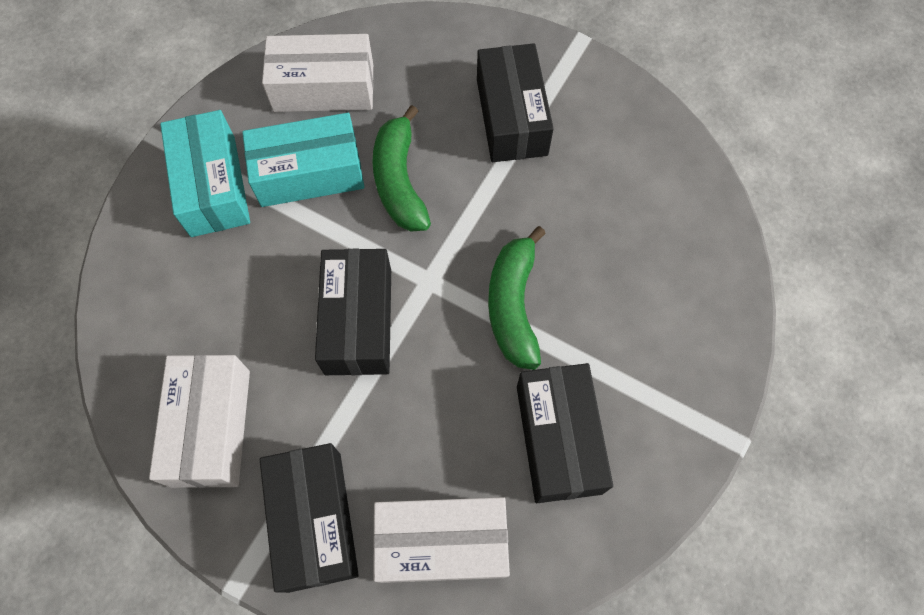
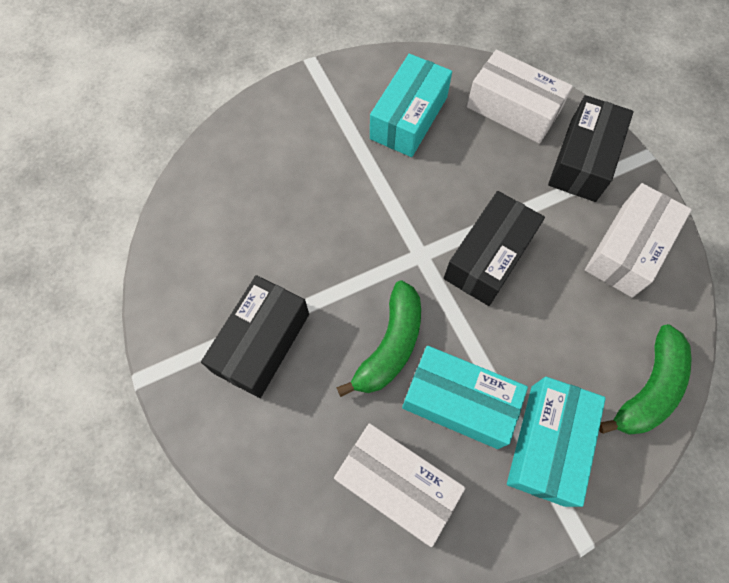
camera: 145 degrees left, 0 degrees up
(513, 306) = (376, 203): green banana -> green banana (648, 388)
(558, 439) = (409, 118): black box -> turquoise box

